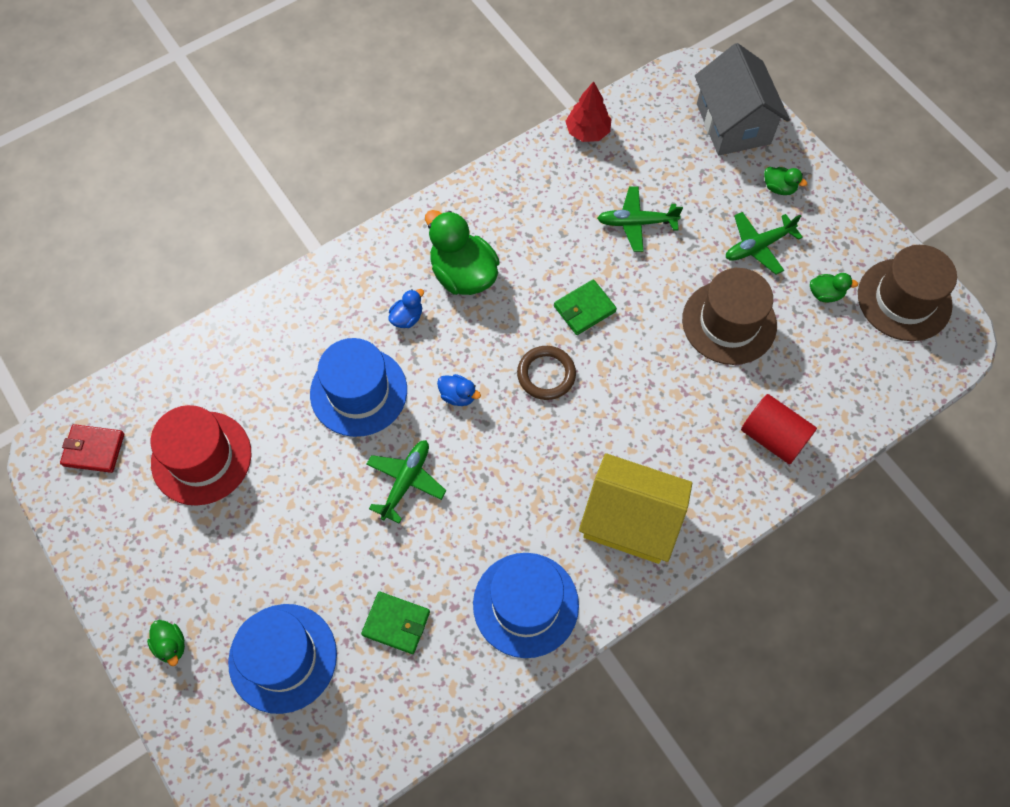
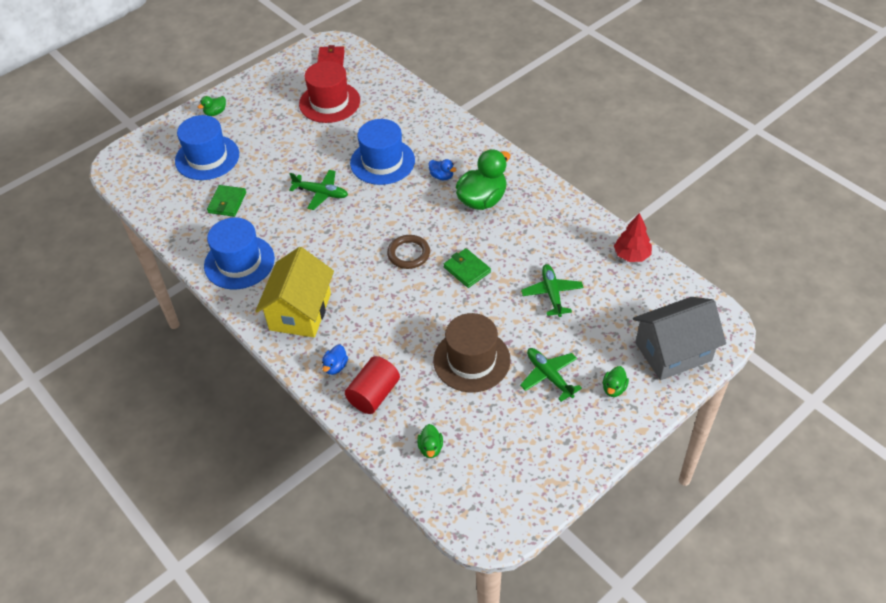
camera: 85 degrees right, 15 degrees down
(458, 396) = (386, 210): blue duck -> blue duck (335, 366)
(825, 294) = (512, 427): green duck -> green duck (430, 448)
(904, 299) = (519, 488): brown hat -> none

